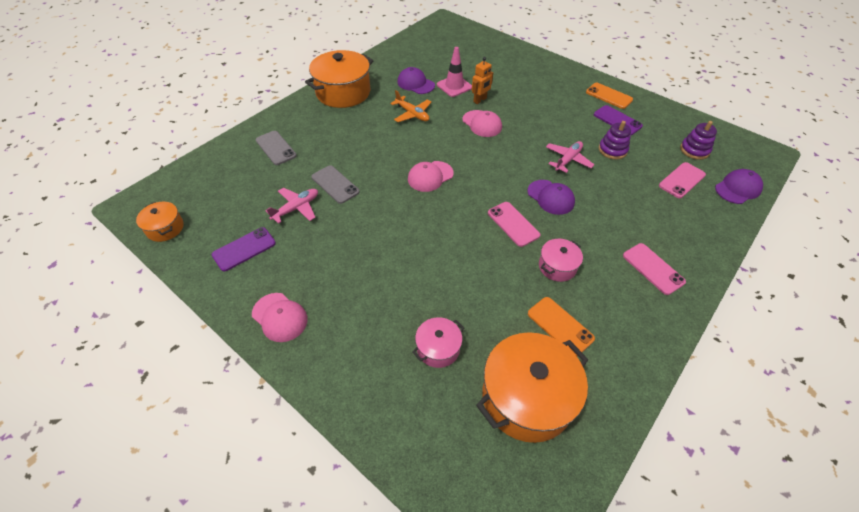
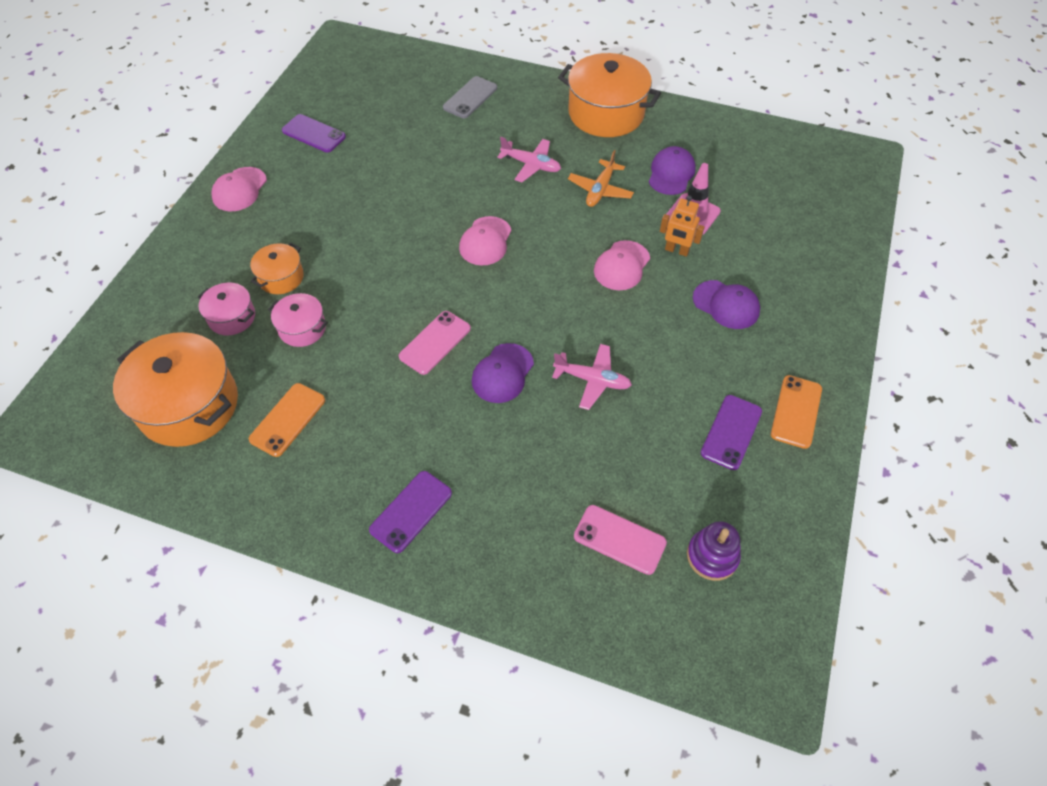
camera: 70 degrees right, 5 degrees up
(165, 228) = (321, 73): orange pot -> orange pot (281, 277)
(296, 208) = (383, 148): pink plane -> pink plane (531, 165)
(335, 184) = (433, 165): grey phone -> none
(430, 176) = (485, 241): pink cap -> pink cap turned 105 degrees counterclockwise
(557, 266) = (378, 402): pink pot -> pink pot (302, 328)
(612, 150) = (647, 434): purple stacking toy -> none
(653, 268) = (411, 511): pink phone -> purple phone
(738, 188) = (639, 629): purple cap -> purple cap (726, 305)

